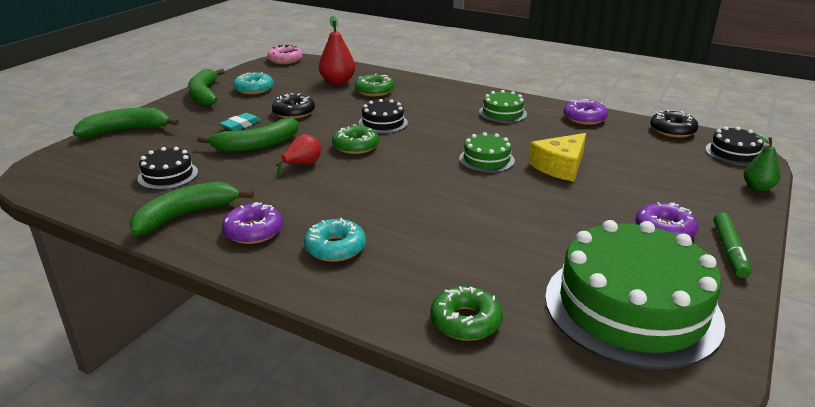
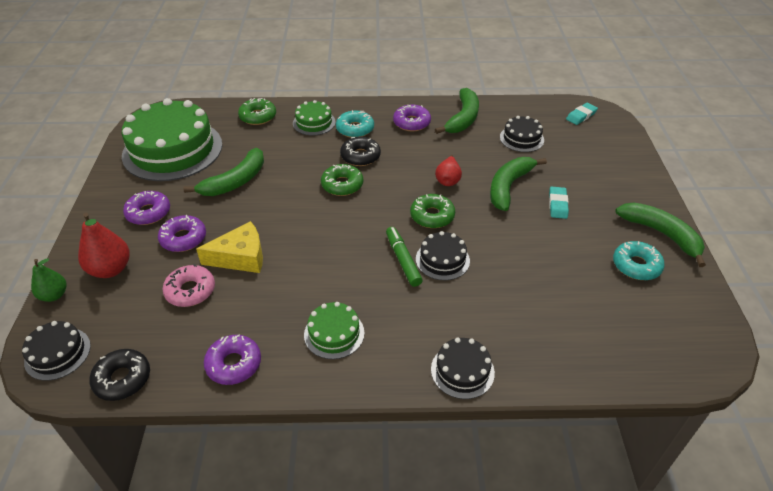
camera: 150 degrees right, 15 degrees up
(64, 175) = (581, 116): none -> turquoise eraser
(126, 130) = (627, 164): green banana -> green banana (235, 181)
(285, 60) = (714, 356): pink donut -> pink donut (190, 291)
(294, 112) = (541, 241): black donut -> black donut (360, 156)
(337, 82) = (576, 324): red pear -> red pear (110, 269)
(374, 91) = (513, 321): green donut -> green donut (342, 185)
(432, 85) = (462, 371): none -> black cake
(486, 159) = (309, 242): green cake -> green cake (314, 122)
(560, 166) = (240, 257): yellow cheese -> yellow cheese turned 60 degrees clockwise
(619, 195) = (183, 238): none -> purple donut
(729, 251) = (104, 209): green marker -> green marker (403, 260)

